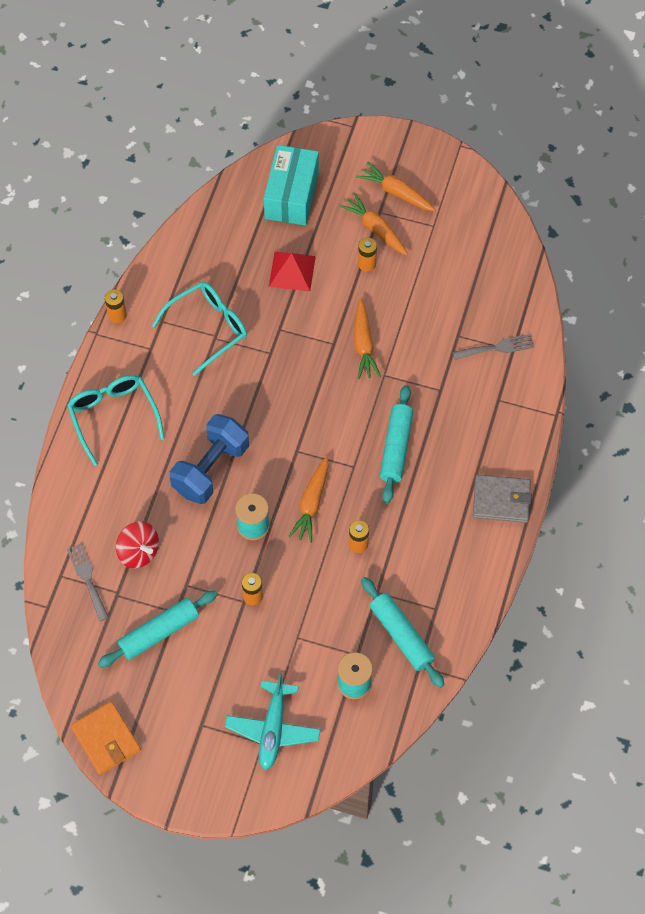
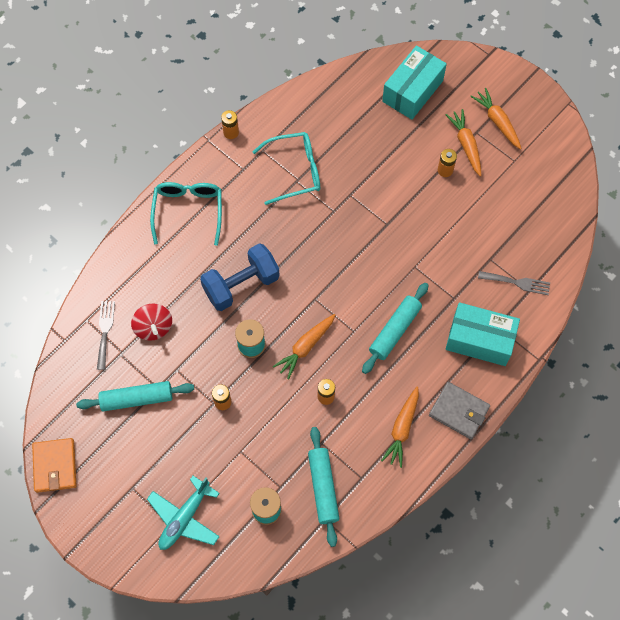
camera: 25 degrees right, 5 degrees up
(292, 271) = (383, 152): red pyramid -> none
(363, 345) = (410, 235): orange carrot -> orange carrot (402, 429)
(487, 421) = (479, 340): none -> turquoise box

